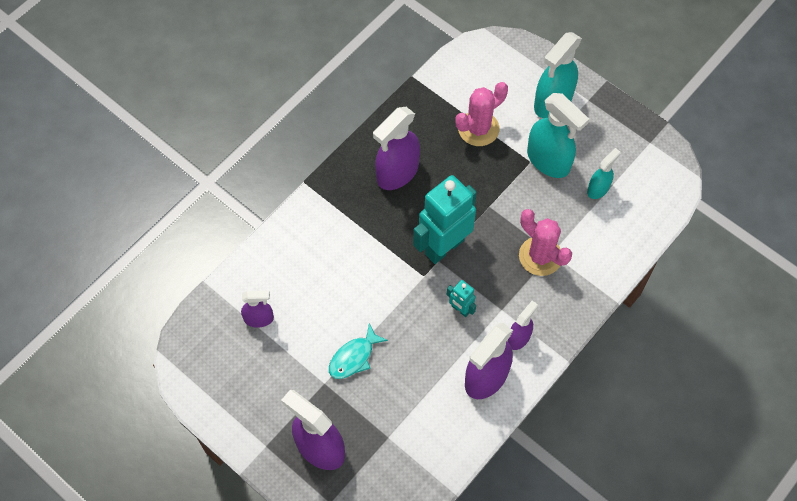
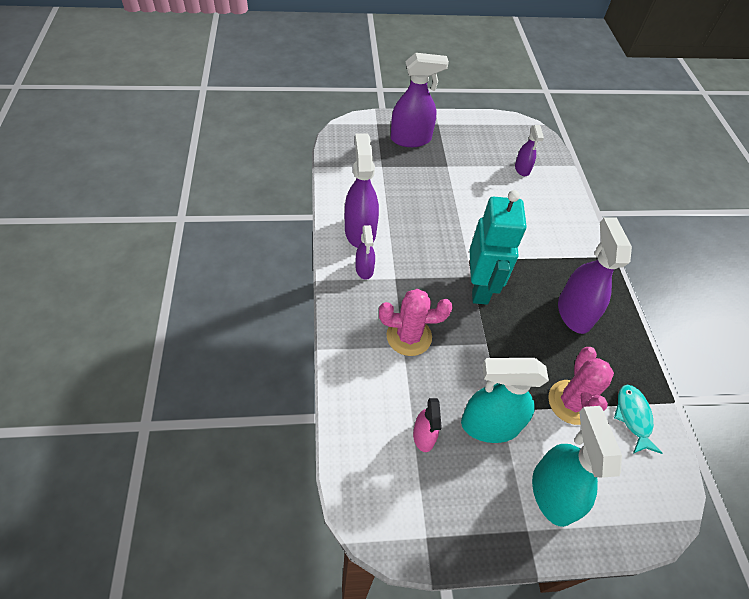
camera: 130 degrees right, 10 degrees down
(259, 319) = (522, 169): purple spray bottle -> purple spray bottle turned 45 degrees counterclockwise
(354, 357) = (449, 187): turquoise fish -> turquoise fish (633, 417)
(460, 309) = (421, 257): turquoise robot -> none
(598, 189) = (424, 436): turquoise spray bottle -> pink spray bottle

